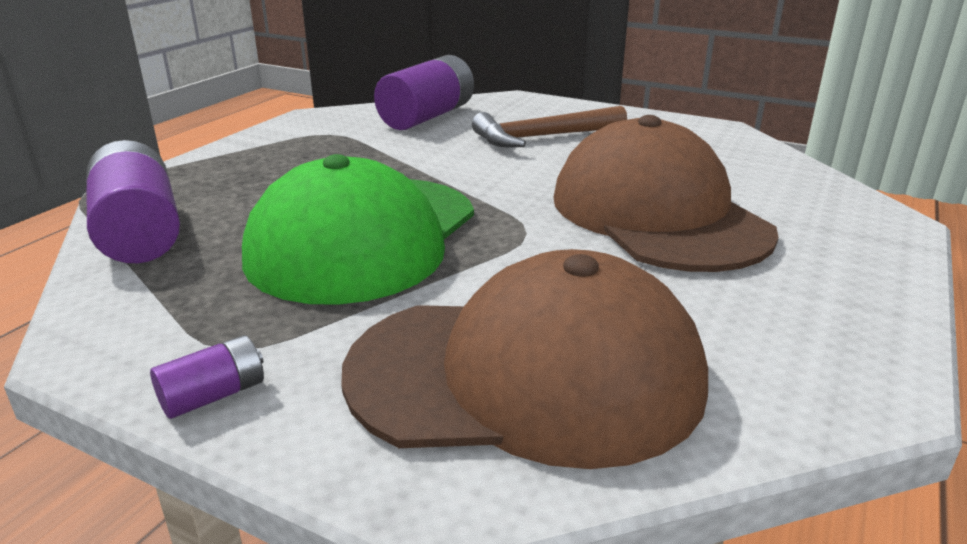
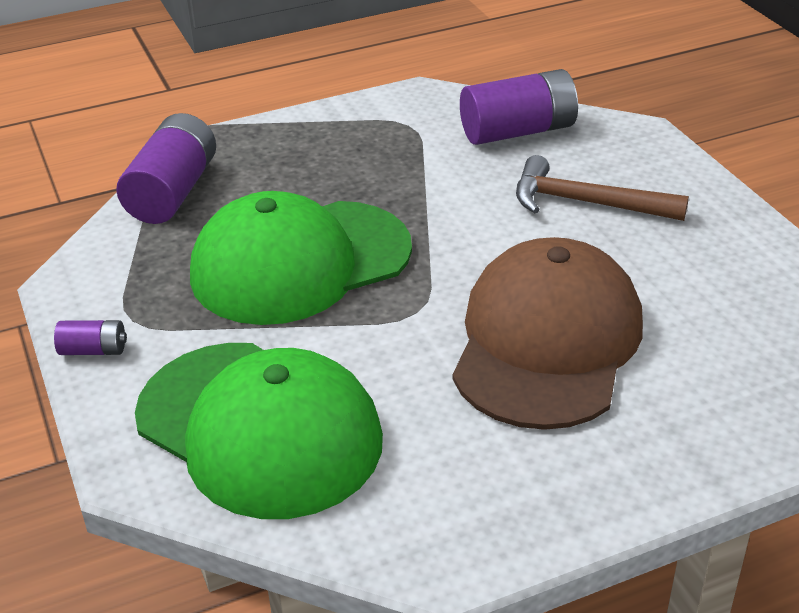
camera: 40 degrees right, 10 degrees up
(527, 375) = (259, 428): brown cap -> green cap

